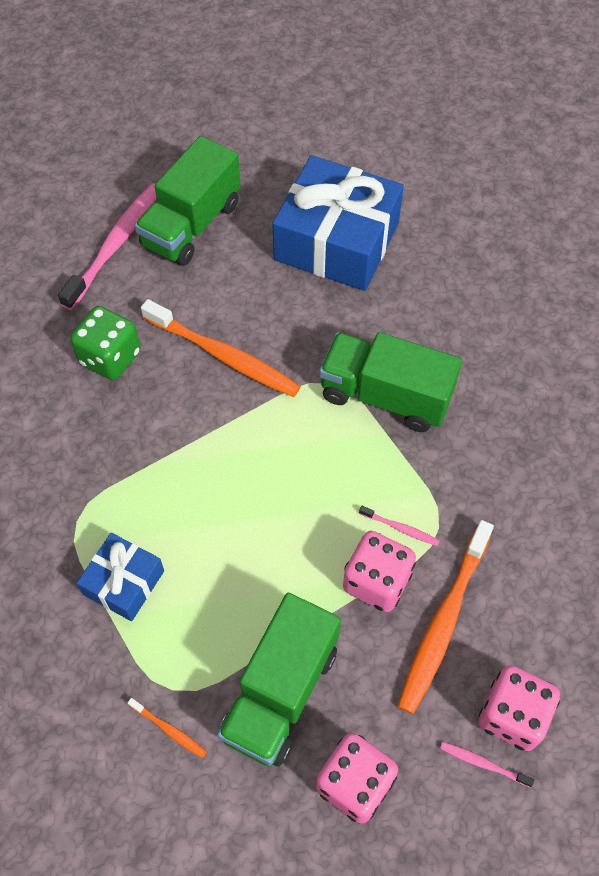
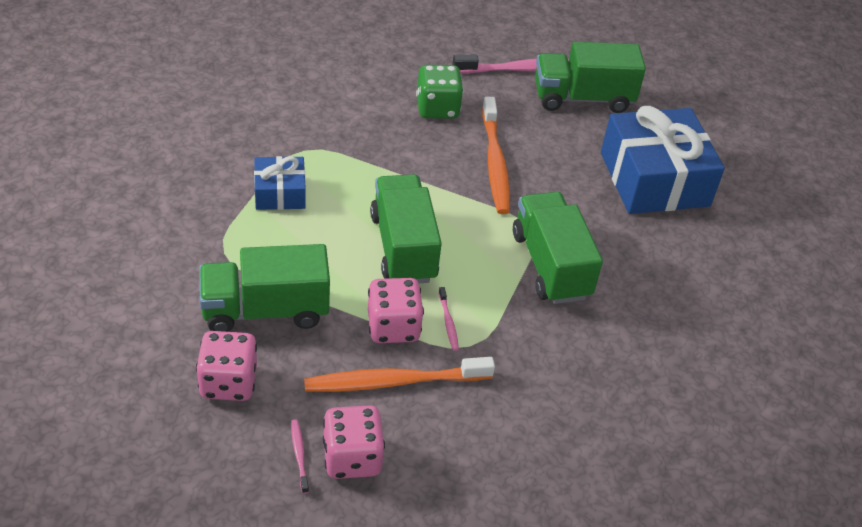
camera: 50 degrees right, 15 degrees down
(169, 730) = (194, 264): orange toothbrush -> none
(280, 509) = (403, 247): none -> green truck

